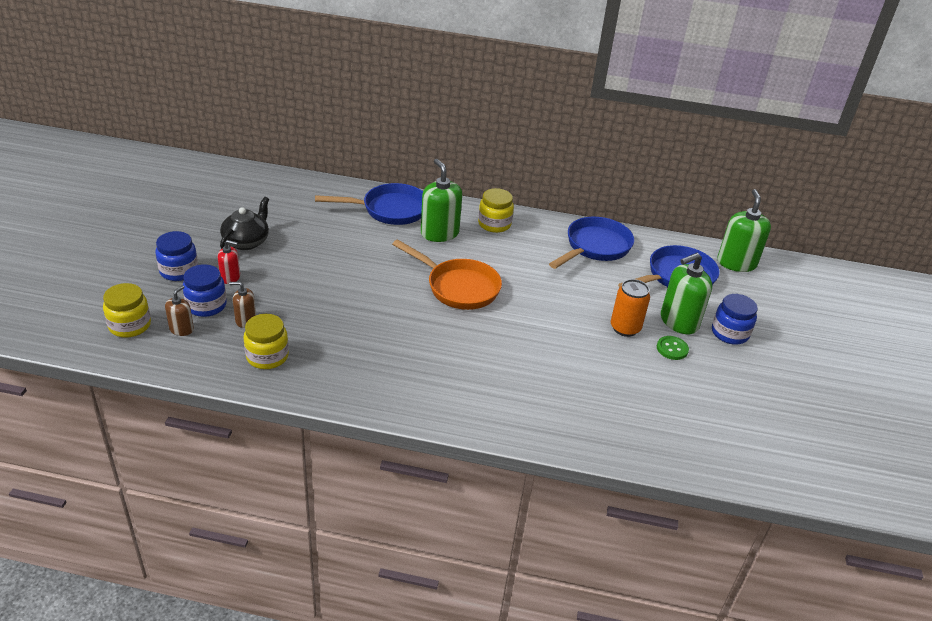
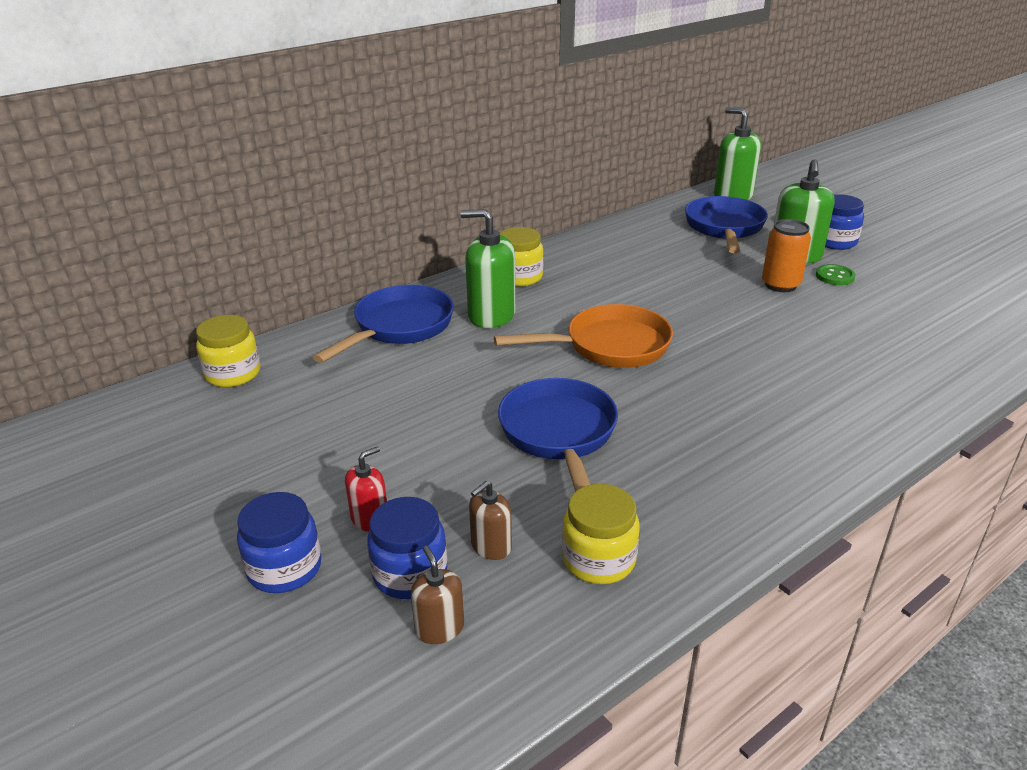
camera: 45 degrees left, 5 degrees down
(130, 326) = (360, 693): yellow jar -> yellow jar (233, 374)
(246, 242) = (305, 467): black teapot -> none
(595, 247) = (630, 244): blue pan -> blue pan (559, 435)

